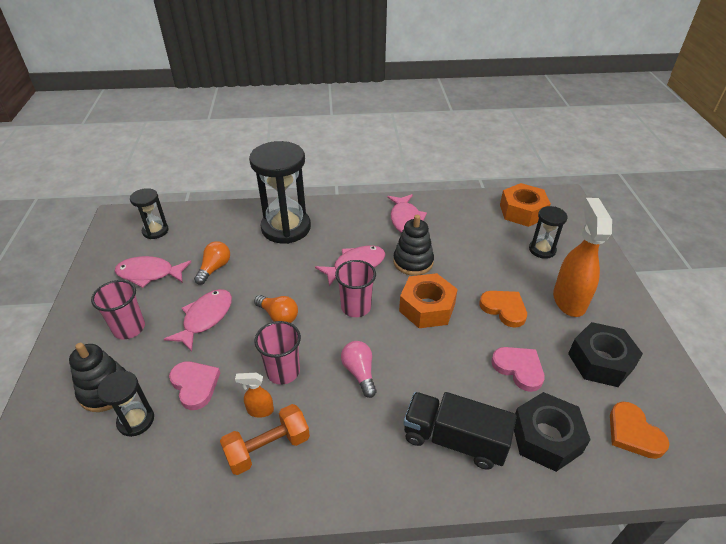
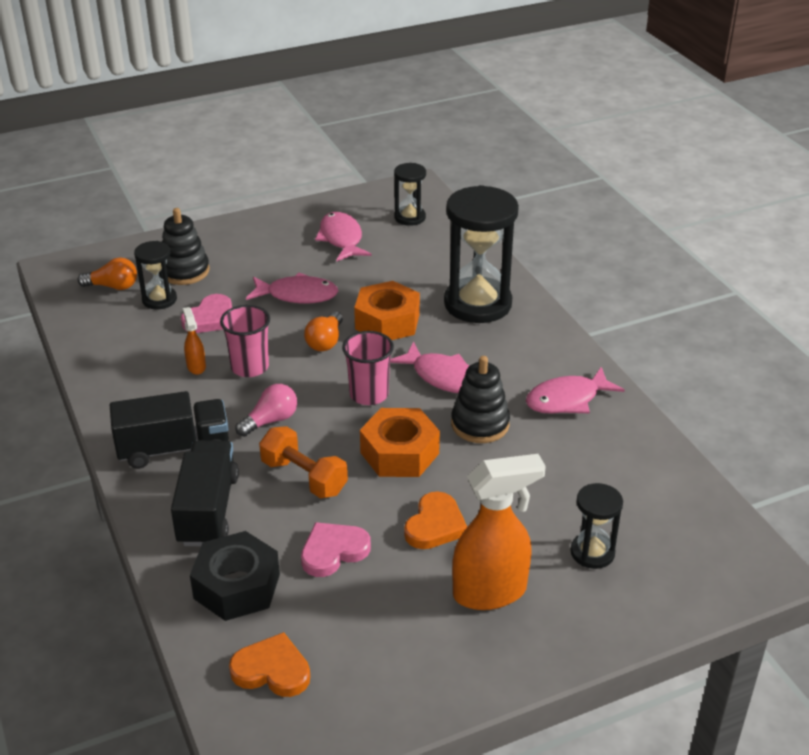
camera: 70 degrees right, 5 degrees down
(129, 328) = (262, 255): pink cup -> none
(214, 268) = (374, 276): orange light bulb -> orange light bulb (113, 286)
(268, 448) = (156, 384): orange dumbbell -> orange dumbbell (304, 477)
(366, 450) = (174, 448): none -> black truck
(519, 368) = (333, 551): pink heart -> pink heart turned 150 degrees counterclockwise
(522, 211) = (679, 520): orange nut -> orange nut (387, 322)
(600, 361) = (383, 633): black nut -> none
(633, 433) = (272, 670): orange heart -> orange heart turned 60 degrees clockwise

